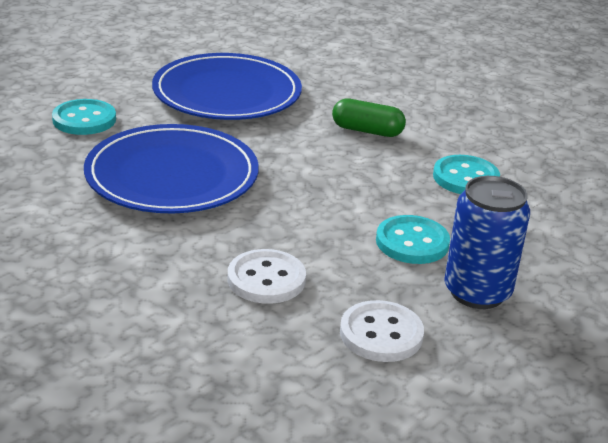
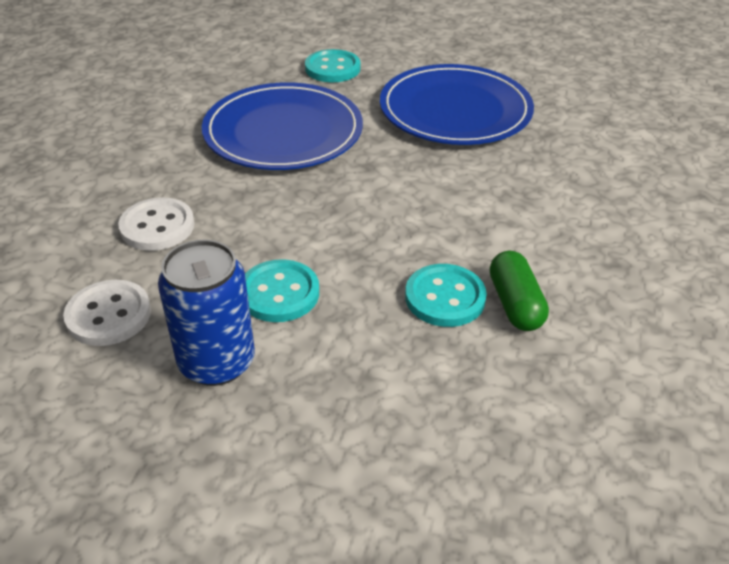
camera: 65 degrees right, 10 degrees up
(367, 131) = (475, 205): green capsule -> green capsule (515, 304)

